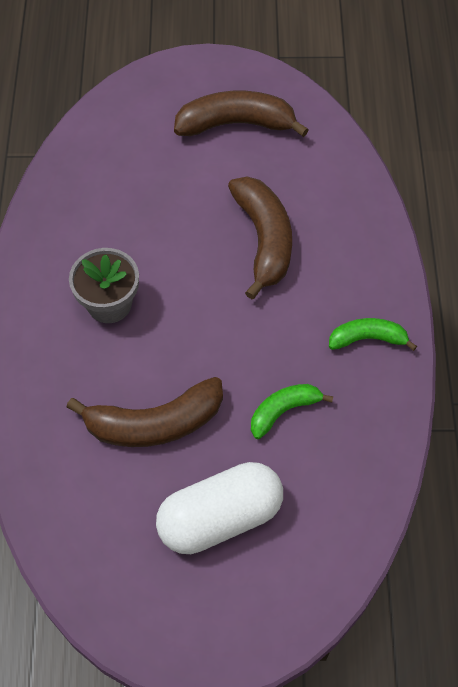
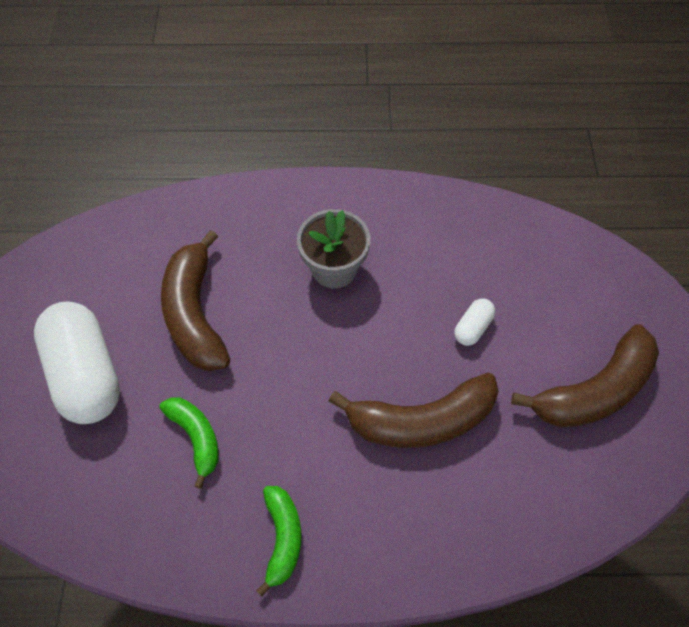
camera: 90 degrees right, 0 degrees up
(177, 199) = (473, 327): none -> white capsule
(236, 124) = (594, 390): brown banana -> brown banana turned 60 degrees clockwise

